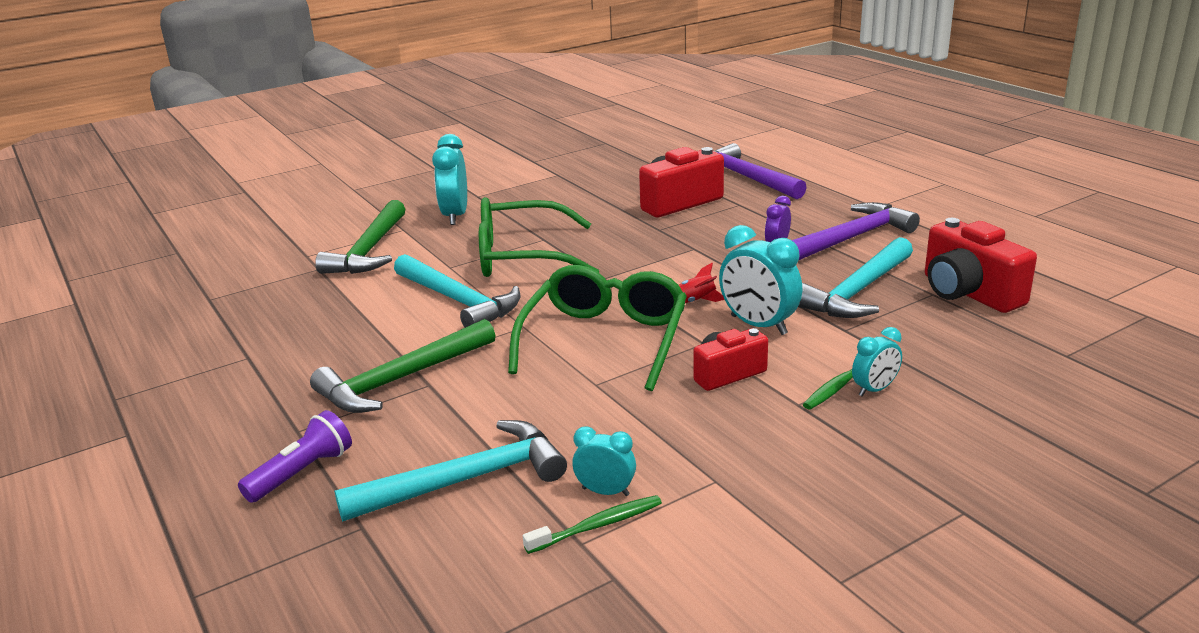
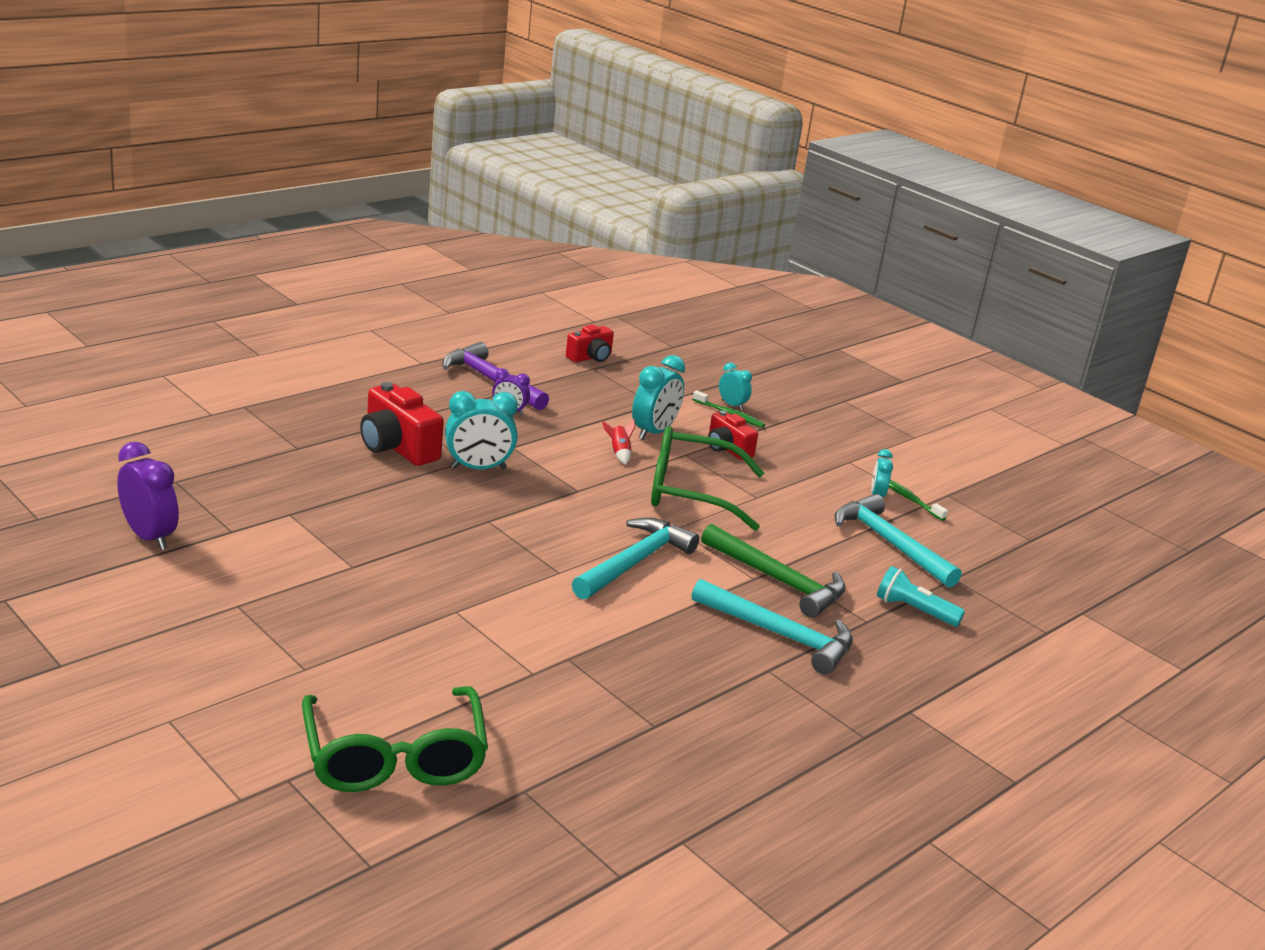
camera: 105 degrees left, 0 degrees up
(302, 472) = (914, 610): purple flashlight -> turquoise flashlight
(369, 251) = (519, 629): green hammer -> none
(455, 216) = (417, 578): turquoise clock -> turquoise clock (478, 468)
(522, 257) = (533, 532): green glasses -> green glasses (394, 757)
(527, 143) = (149, 537): none -> purple clock
(745, 177) = (331, 409): purple hammer -> none
(857, 292) = (593, 392): turquoise hammer -> turquoise hammer (780, 635)
(968, 293) = (590, 357): red camera -> red camera, size x0.62

